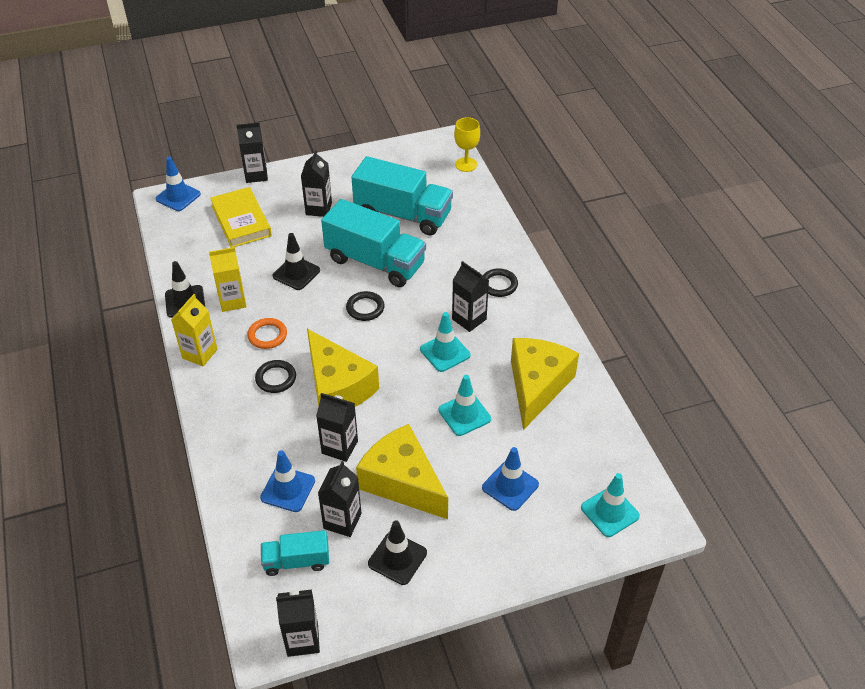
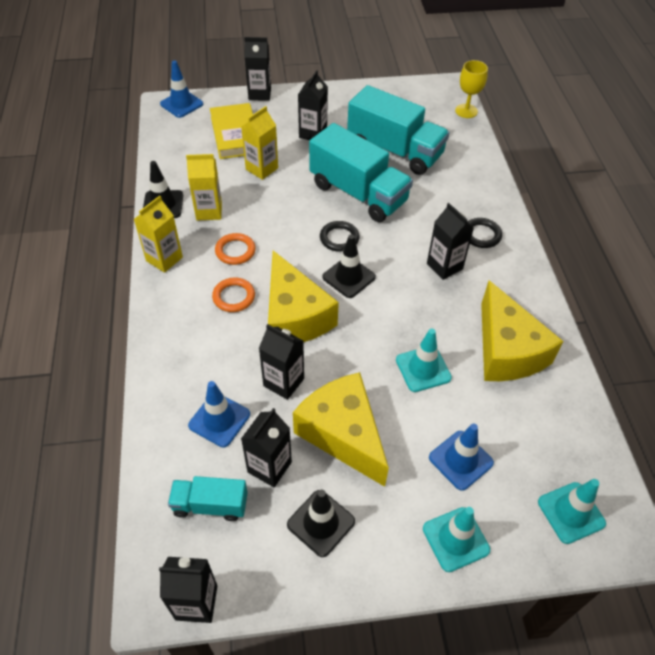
camera: 10 degrees right, 5 degrees up
(275, 251) = (262, 169): none -> yellow carton
(276, 378) = (234, 297): black ring -> orange ring
(296, 273) = (277, 193): black traffic cone -> black traffic cone (349, 277)
(445, 352) = (413, 297): turquoise traffic cone -> turquoise traffic cone (455, 539)
(537, 386) = (506, 350): yellow cheese -> yellow cheese turned 135 degrees clockwise

